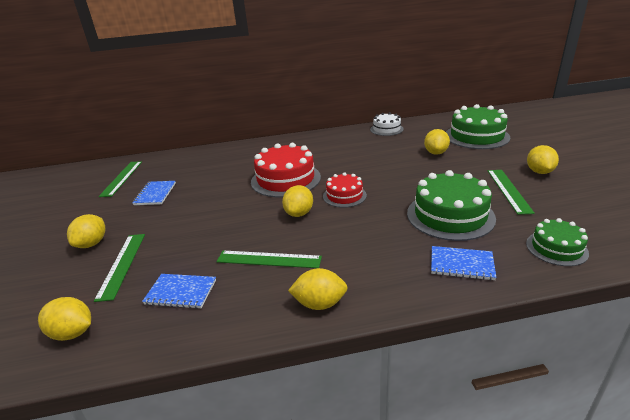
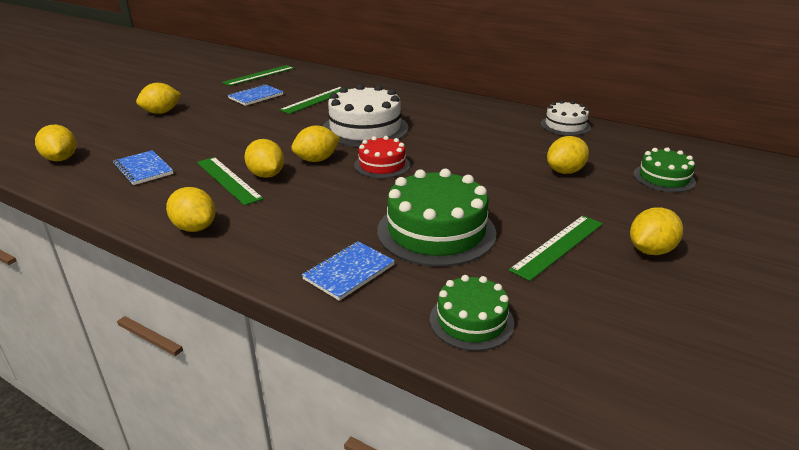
camera: 40 degrees right, 0 degrees up
(122, 265) = (150, 134): green ruler -> green ruler (316, 100)
(285, 179) = (365, 128): red cake -> white cake
(288, 241) = (266, 175): none -> yellow lemon
(461, 264) = (349, 272): blue notebook -> blue notebook turned 75 degrees clockwise
(476, 136) = (664, 178): green cake -> green cake, size x0.57

